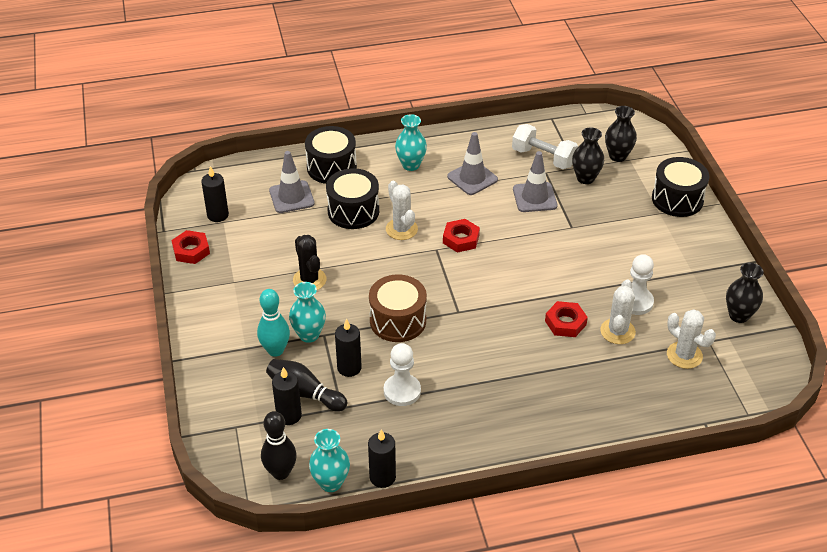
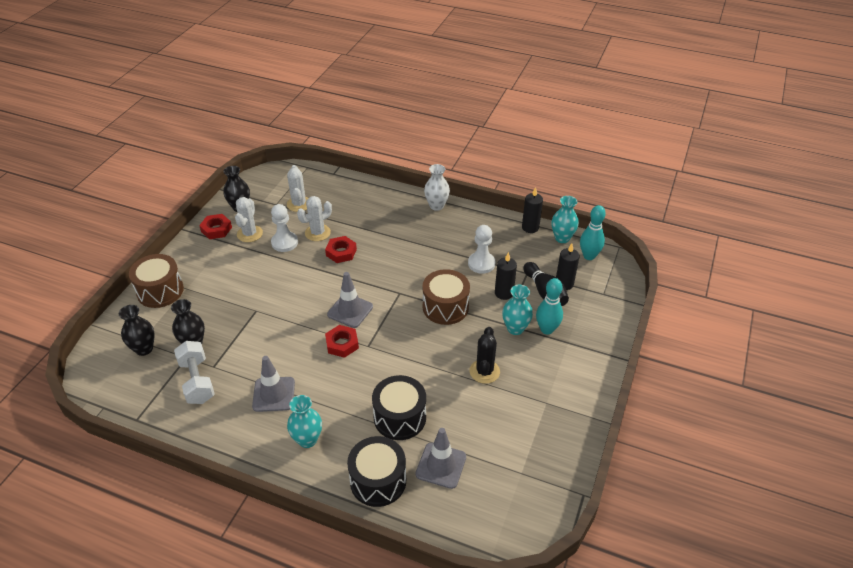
camera: 145 degrees left, 0 degrees up
(191, 250) = (567, 455): red nut -> red nut (216, 229)
(218, 215) = (522, 484): black candle -> none
(281, 472) = (589, 256): black bowling pin -> turquoise bowling pin
(401, 229) = (377, 377): white cactus -> white cactus (249, 234)
(526, 445) = (436, 206): none -> white vase
(534, 197) = (250, 348): grey traffic cone -> grey traffic cone (350, 311)
(677, 199) = (160, 291): black drum -> brown drum

